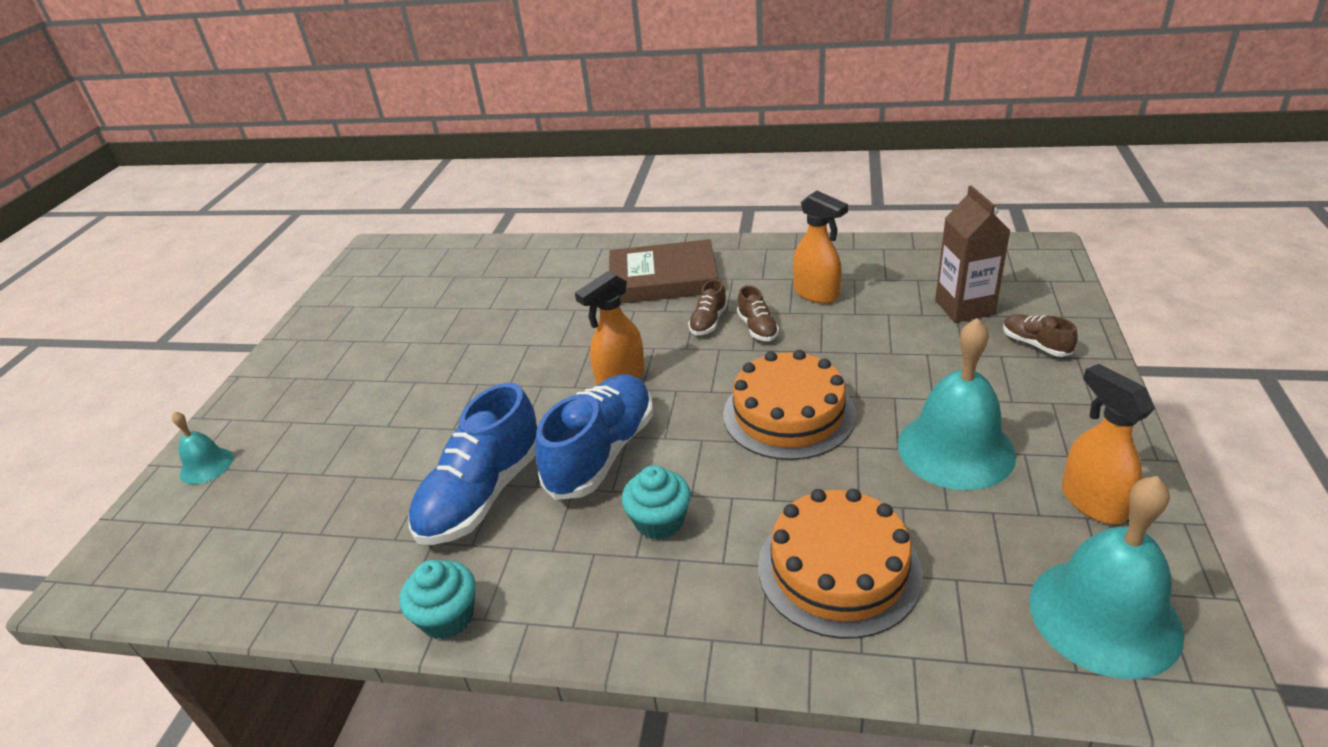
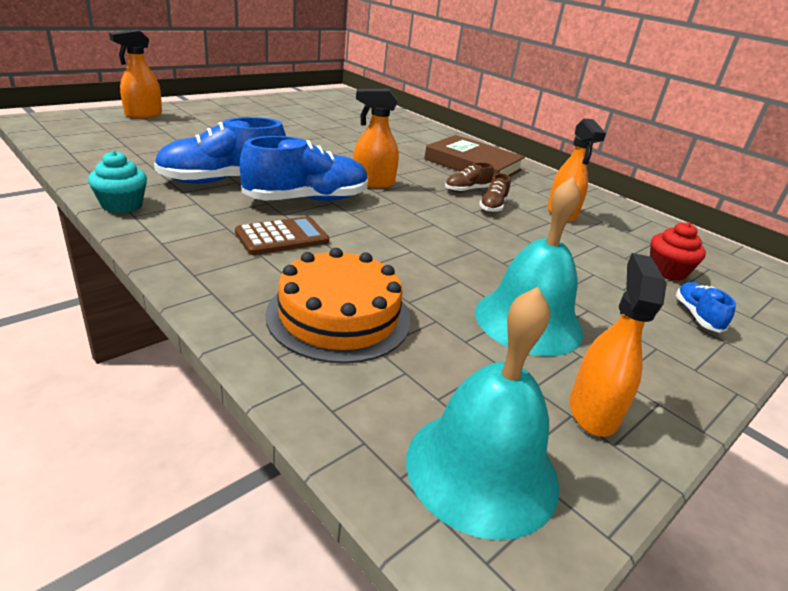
camera: 30 degrees right, 5 degrees down
(206, 465) = (143, 115): turquoise bell -> orange spray bottle
(659, 521) = (282, 237): turquoise cupcake -> brown calculator
(788, 414) = (442, 244): orange cake -> none
(964, 307) = (667, 271): brown carton -> red cupcake
(1035, 344) = (697, 316): brown shoe -> blue shoe

